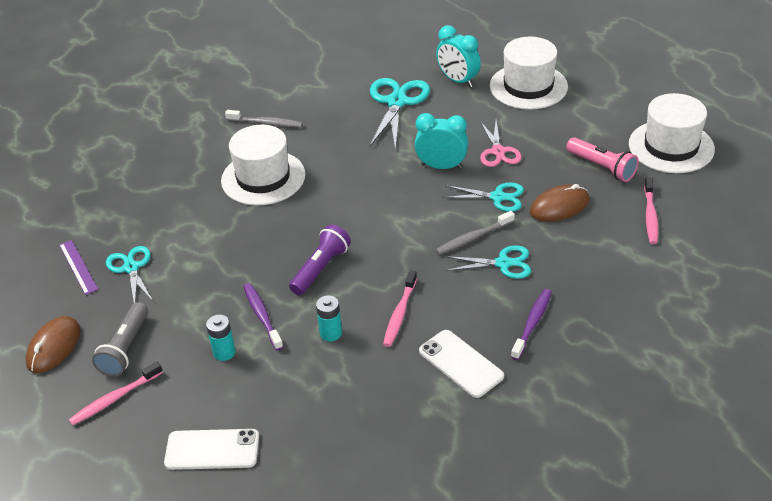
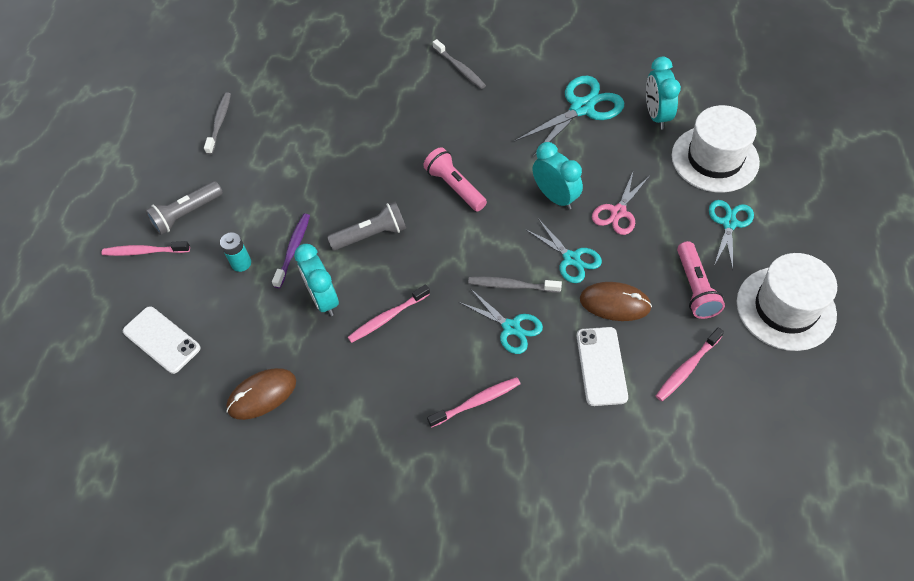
camera: 40 degrees right, 15 degrees up
(54, 347) = (148, 181): brown mouse -> brown mouse (262, 395)
(78, 267) = (219, 123): purple ruler -> grey toothbrush
(131, 268) = (250, 146): turquoise scissors -> turquoise scissors (729, 223)
(263, 178) = (409, 121): white hat -> none
(320, 269) = (371, 235): purple flashlight -> grey flashlight
(331, 333) = (324, 299): turquoise battery -> turquoise clock
(354, 201) = (455, 187): none -> pink flashlight
(461, 363) = (387, 397): white phone -> white phone (601, 366)
(532, 323) = (477, 402): purple toothbrush -> pink toothbrush

